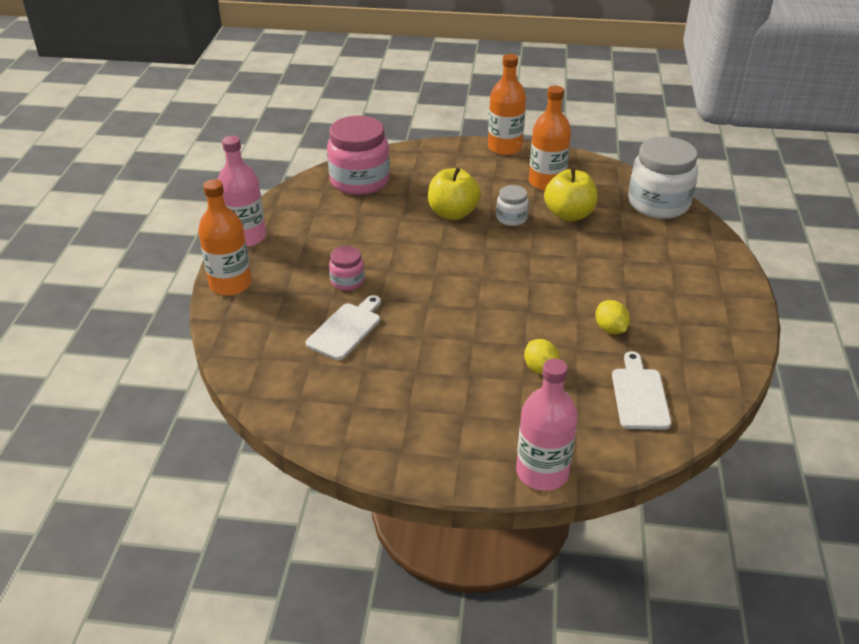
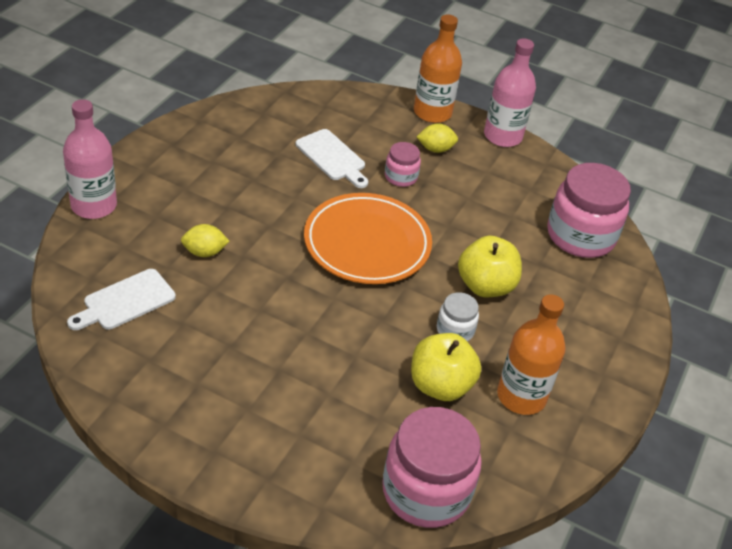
camera: 105 degrees right, 5 degrees up
(452, 279) = (367, 243): none -> orange plate
(505, 147) = (623, 391): orange bottle -> none
(610, 329) = (224, 324): yellow lemon -> yellow lemon (435, 149)
(639, 395) = (125, 301): white cutting board -> white cutting board turned 120 degrees clockwise
(658, 204) = (426, 491): white jar -> pink jar

